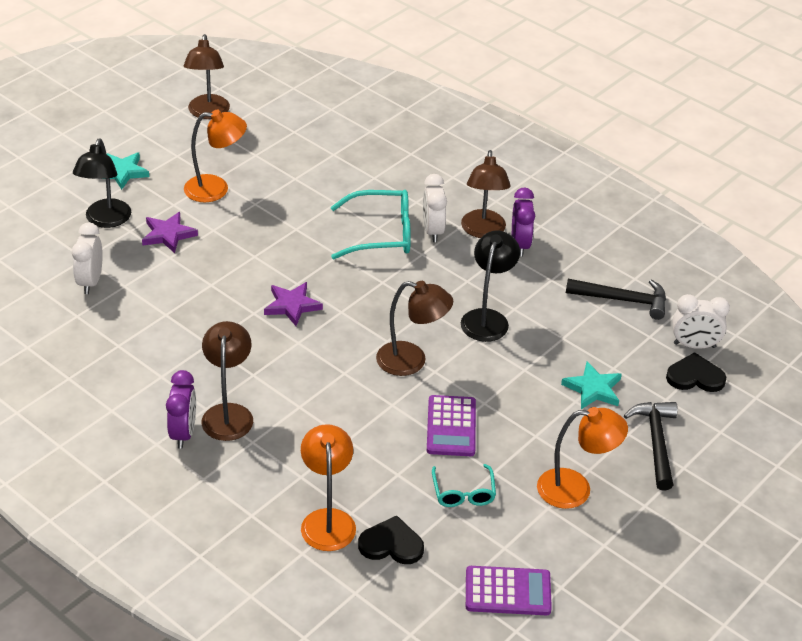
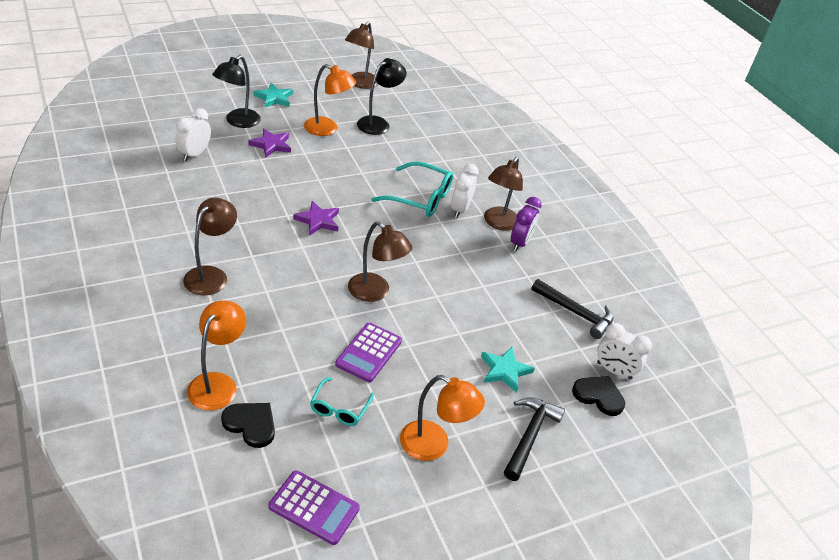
camera: 20 degrees right, 0 degrees up
(183, 433) = (168, 276): purple clock -> none
(487, 318) = (457, 284): black lamp -> black lamp (378, 123)

